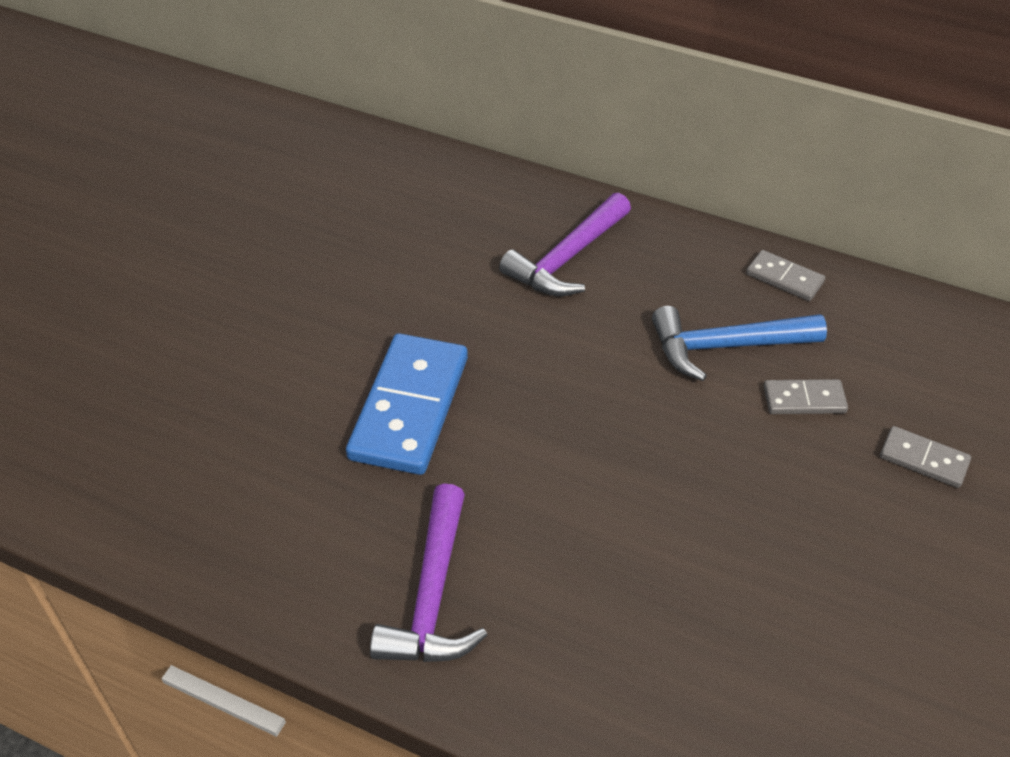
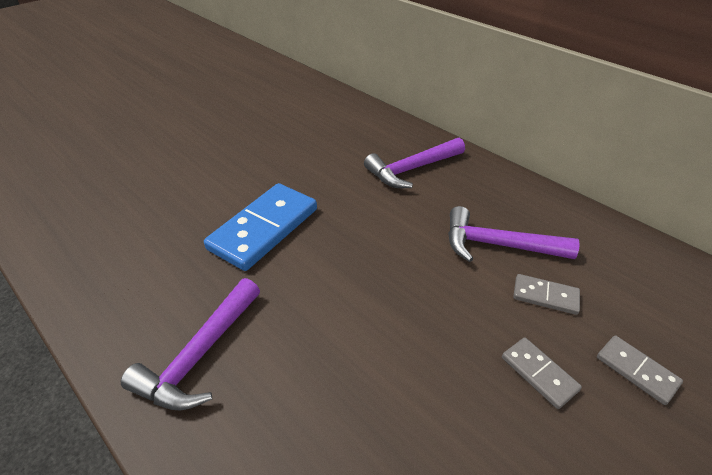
camera: 20 degrees right, 5 degrees down
(726, 346) = (497, 245): blue hammer -> purple hammer
(784, 278) = (558, 212): grey domino -> grey domino (539, 373)

